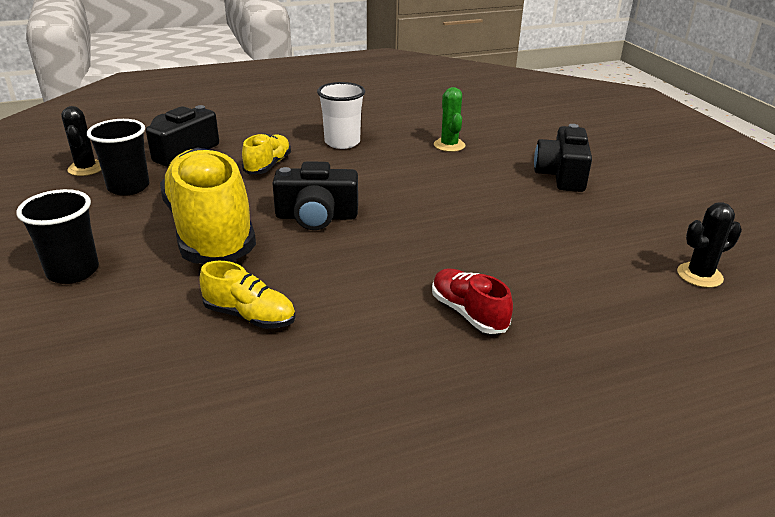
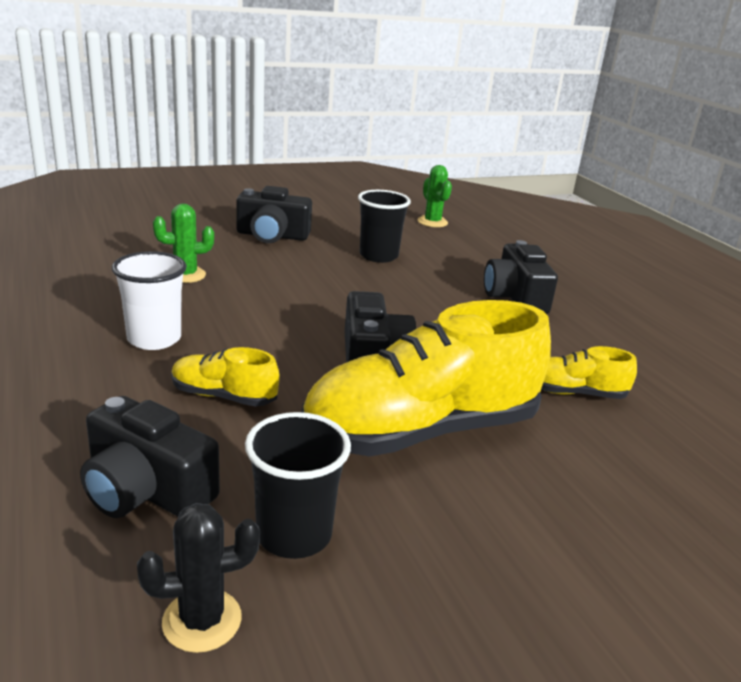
camera: 95 degrees left, 5 degrees down
(73, 271) = (559, 539): black cup -> black cup (378, 256)
(250, 316) = (574, 393): yellow shoe -> yellow shoe turned 105 degrees counterclockwise
(468, 313) = (515, 297): red shoe -> black camera
(699, 275) = (432, 222): black cactus -> green cactus

